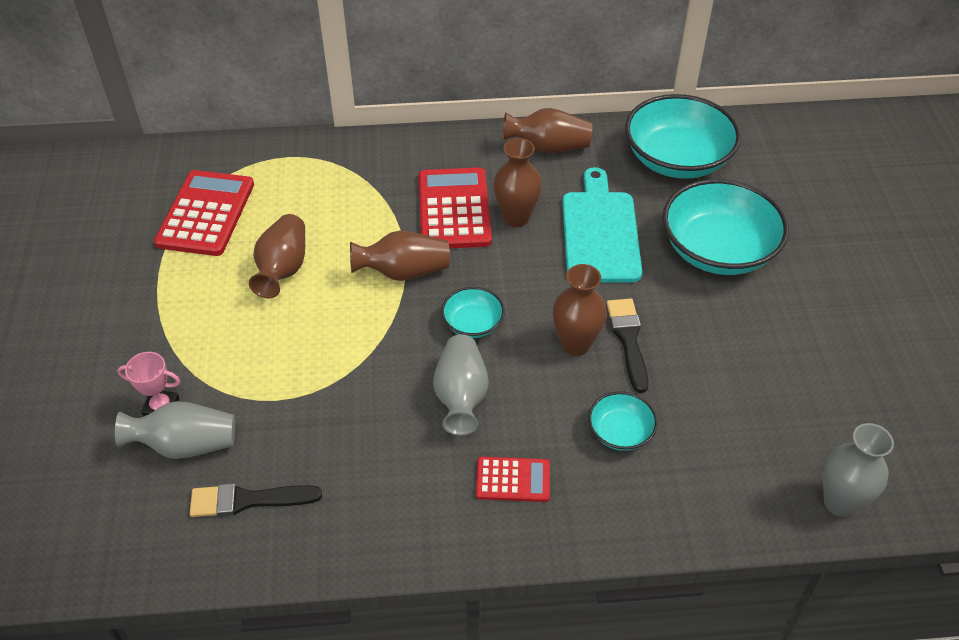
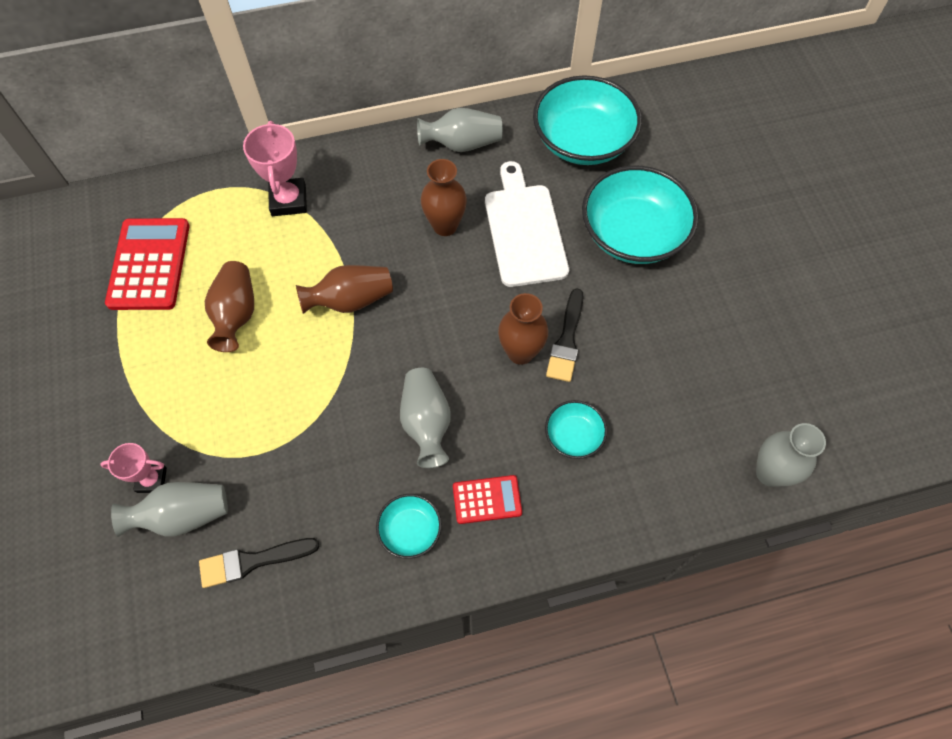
camera: 10 degrees left, 15 degrees up
(358, 175) = (288, 200): none -> pink trophy
(454, 209) = (385, 225): red calculator -> none
(473, 324) = (424, 345): turquoise bowl -> turquoise bowl (410, 530)
(548, 147) = (462, 144): brown vase -> grey vase
(600, 232) = (524, 230): turquoise cutting board -> white cutting board
(628, 340) = (566, 340): black brush -> black brush turned 150 degrees counterclockwise

